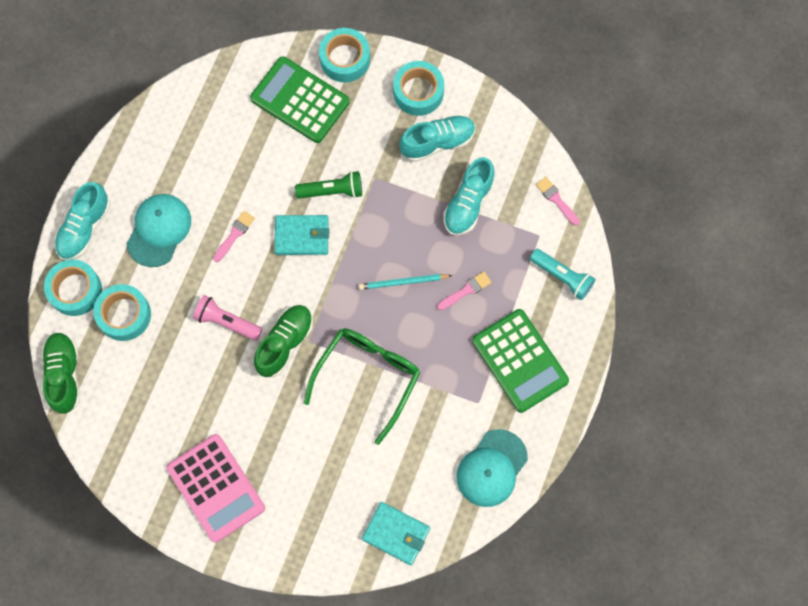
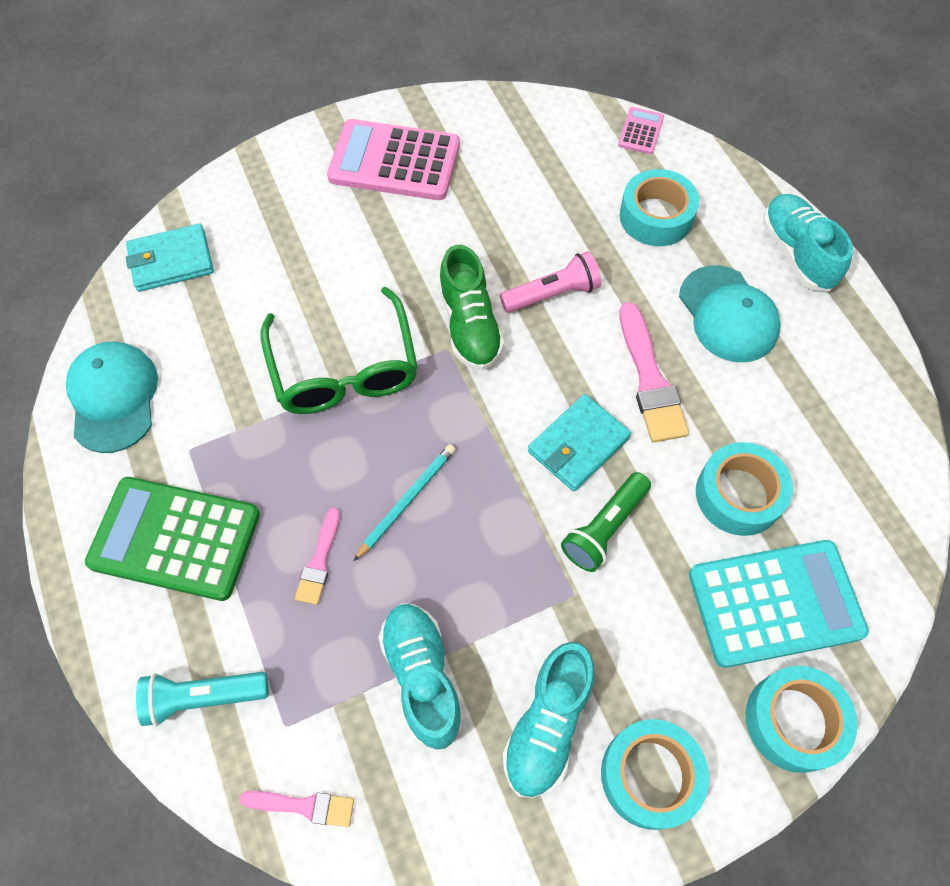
camera: 135 degrees right, 10 degrees down
(64, 375) = (641, 131): green shoe -> pink calculator
(75, 290) = (727, 198): turquoise tape -> turquoise tape (738, 495)
(234, 234) = (650, 380): pink brush -> pink brush, size x1.74
(300, 100) = (775, 603): green calculator -> turquoise calculator

